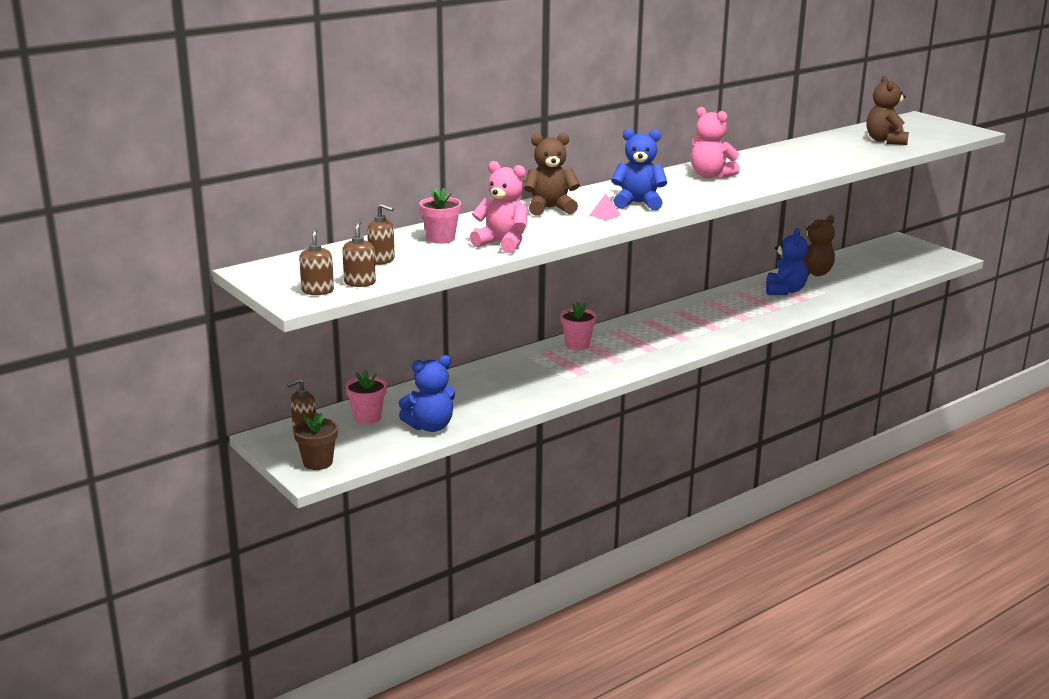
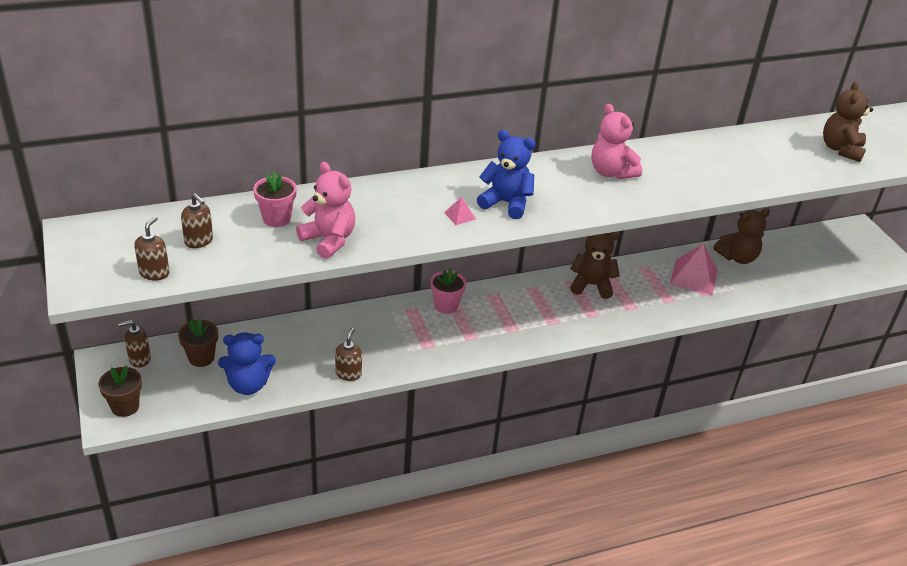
camera: 15 degrees right, 15 degrees up
(317, 291) = (108, 276): brown soap dispenser -> brown soap dispenser (348, 373)
(367, 417) = (201, 358): pink flower pot -> brown flower pot
(550, 208) = (413, 192): brown teddy bear -> brown teddy bear (591, 285)
(784, 291) = (693, 277): blue teddy bear -> pink pyramid

